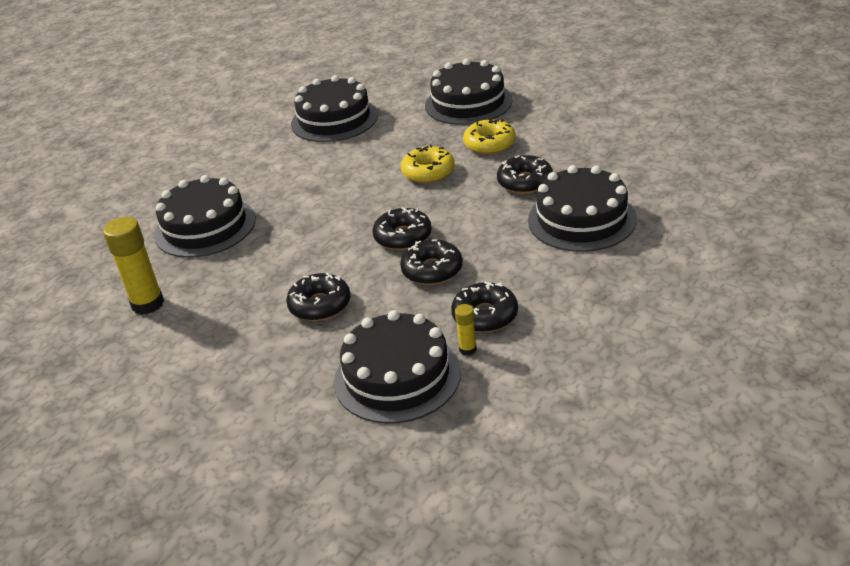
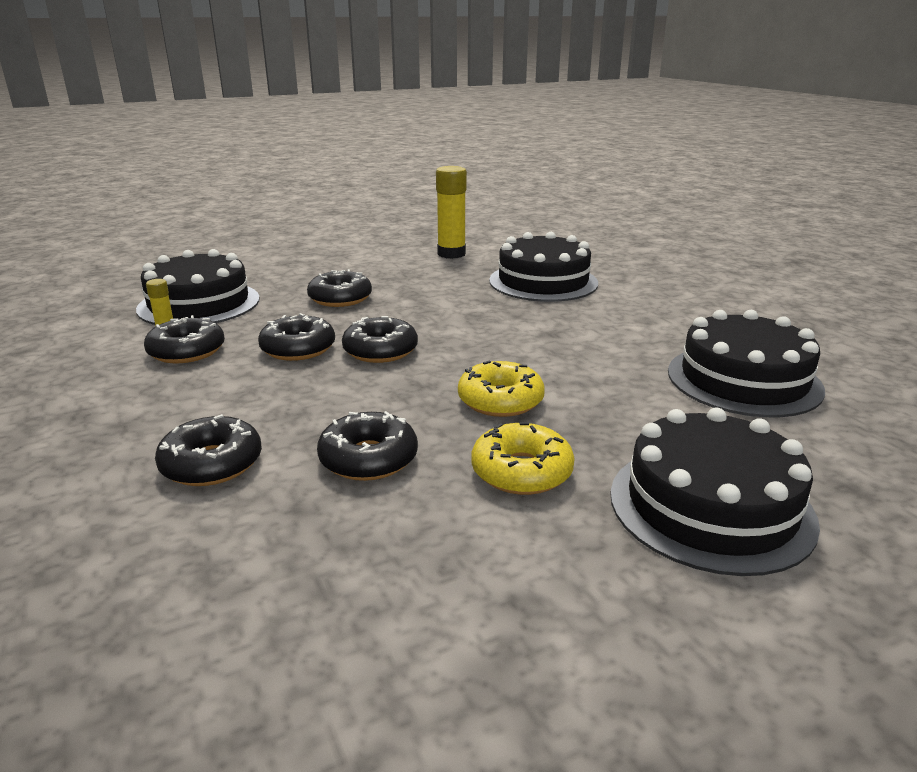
camera: 115 degrees right, 10 degrees down
(581, 219) = (212, 463): black cake -> black donut

